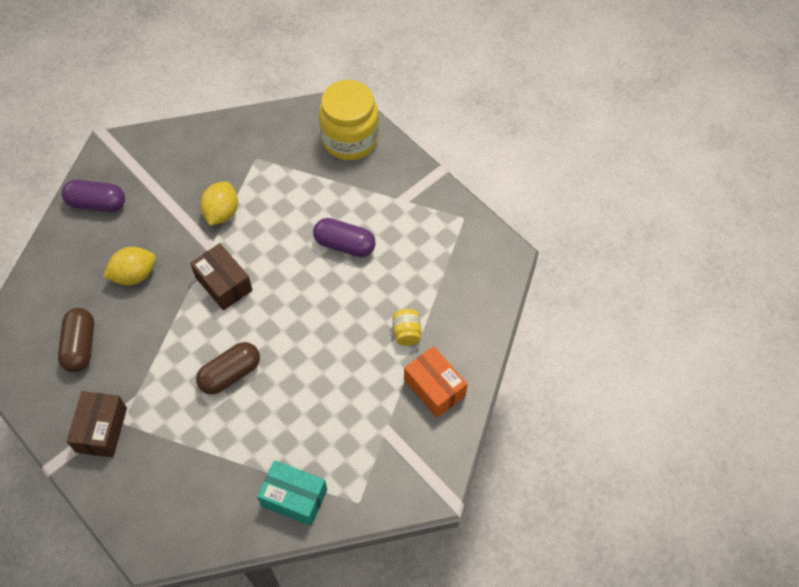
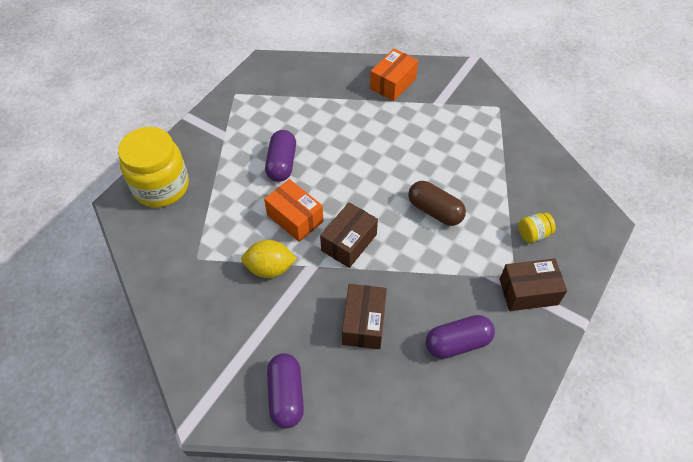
camera: 105 degrees left, 5 degrees down
(80, 346) = (457, 343): brown capsule -> purple capsule
(134, 275) = (364, 323): yellow lemon -> brown box
(270, 243) = (295, 218): none -> orange box
(294, 497) = (515, 142): turquoise box -> none
(406, 333) = (353, 107): yellow jar -> yellow jar (533, 234)

